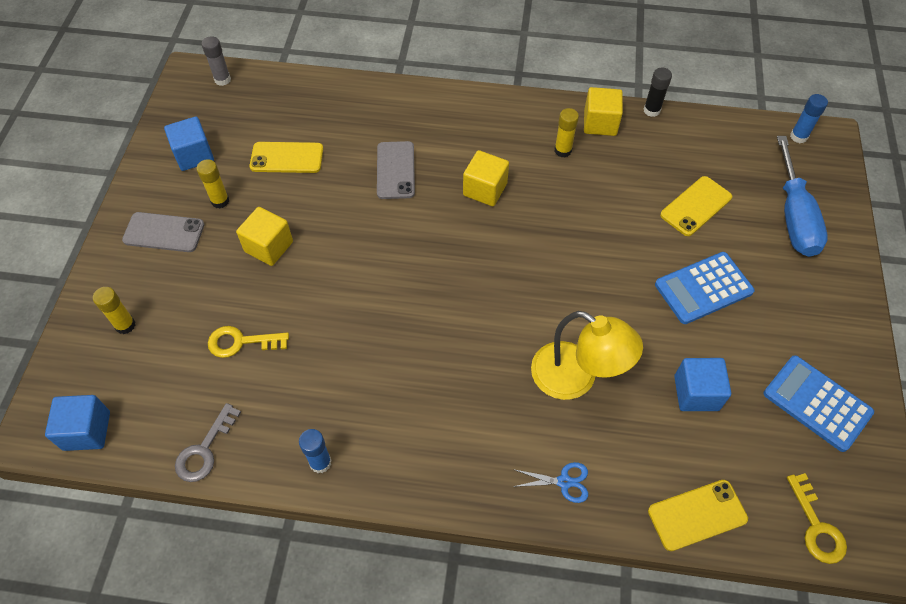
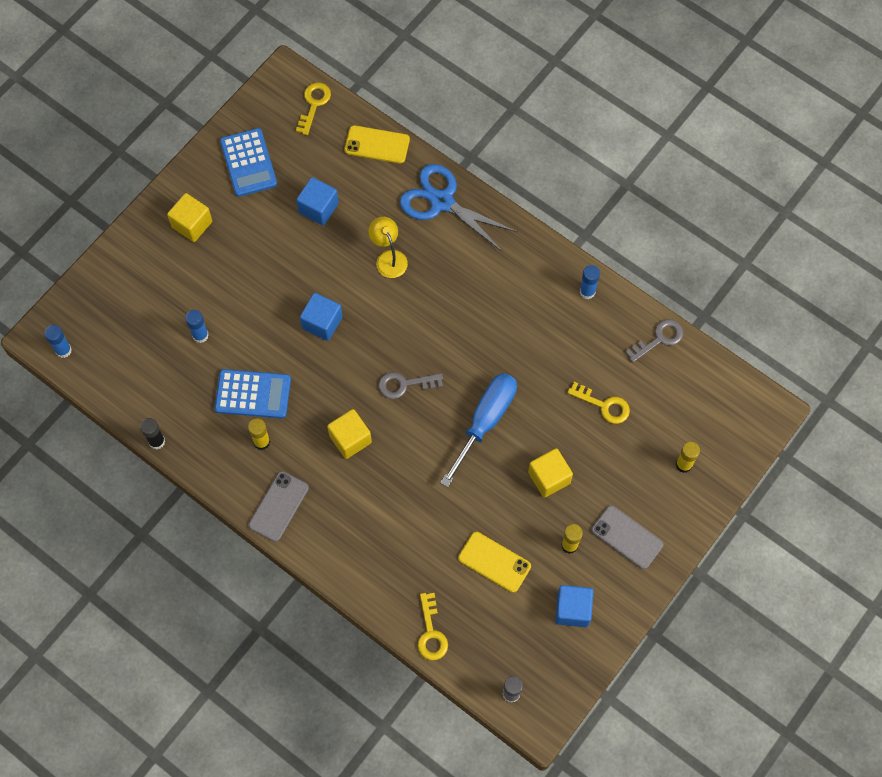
camera: 150 degrees left, 10 degrees up
(87, 430) = (734, 394): blue cube -> blue cube (322, 323)
(315, 88) = (431, 633): none -> yellow key
(395, 170) = (410, 498): grey phone -> grey phone (278, 506)
(466, 259) = (404, 384): none -> grey key
(564, 482) = (442, 202): blue scissors -> blue scissors, size x2.23
(576, 378) = (389, 258): yellow lamp -> yellow lamp, size x0.63
(600, 123) = (210, 452): yellow cube -> yellow cube (192, 224)
(696, 206) = (200, 335): yellow phone -> blue glue stick
(703, 288) = (252, 271): blue calculator -> blue calculator (253, 394)
(794, 216) = (136, 287): blue screwdriver -> blue screwdriver (485, 421)

